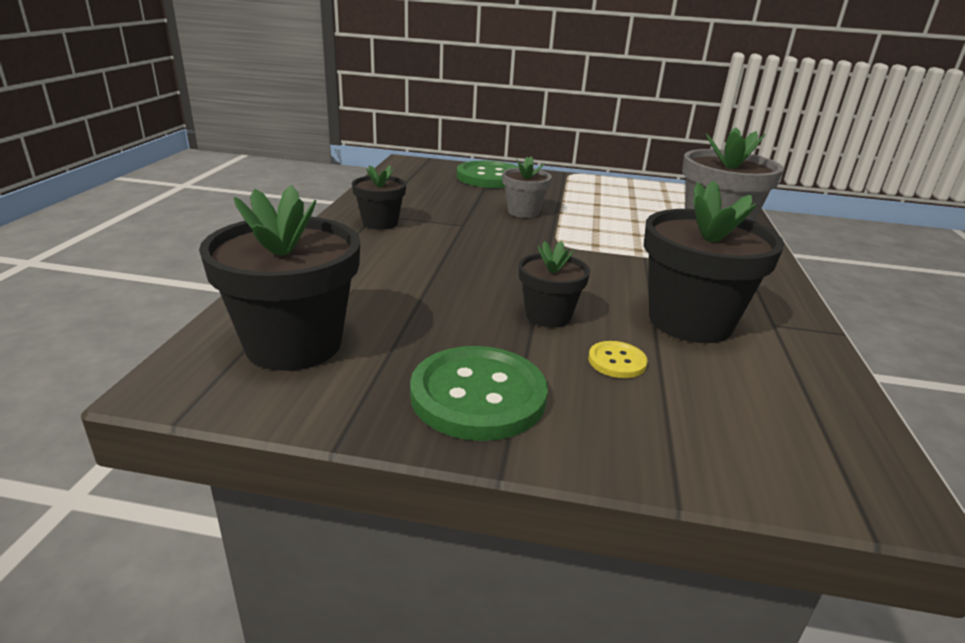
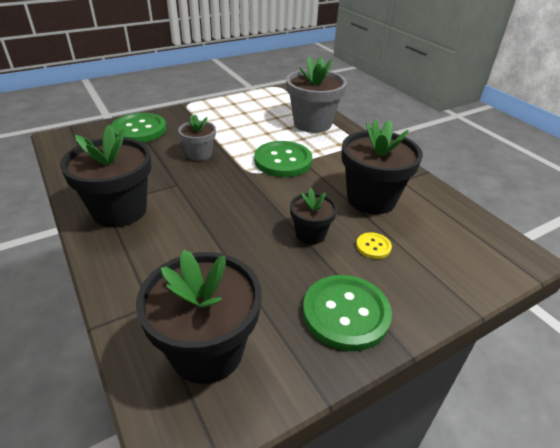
camera: 40 degrees left, 10 degrees up
(380, 223) = (120, 210): black flower pot -> black flower pot, size x1.81
(616, 247) = (283, 161): none -> green button

